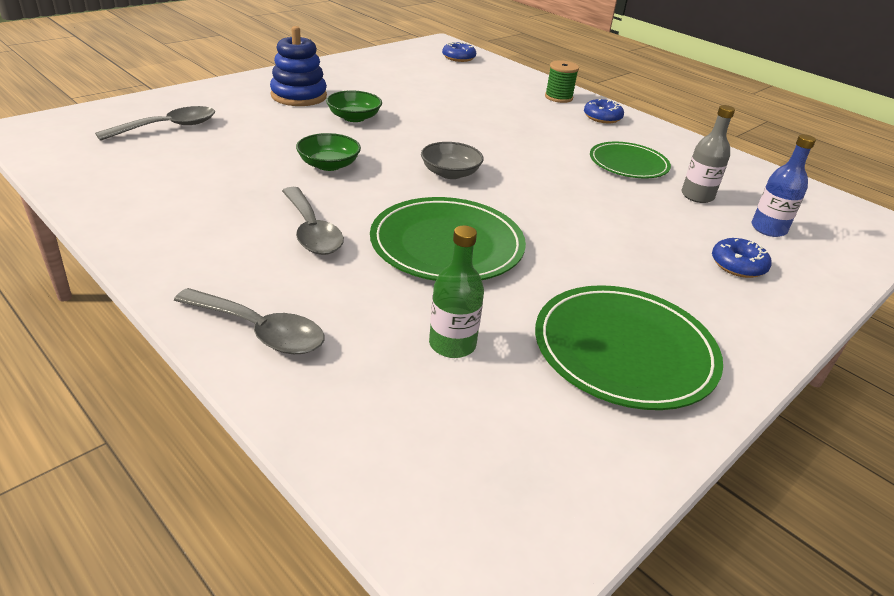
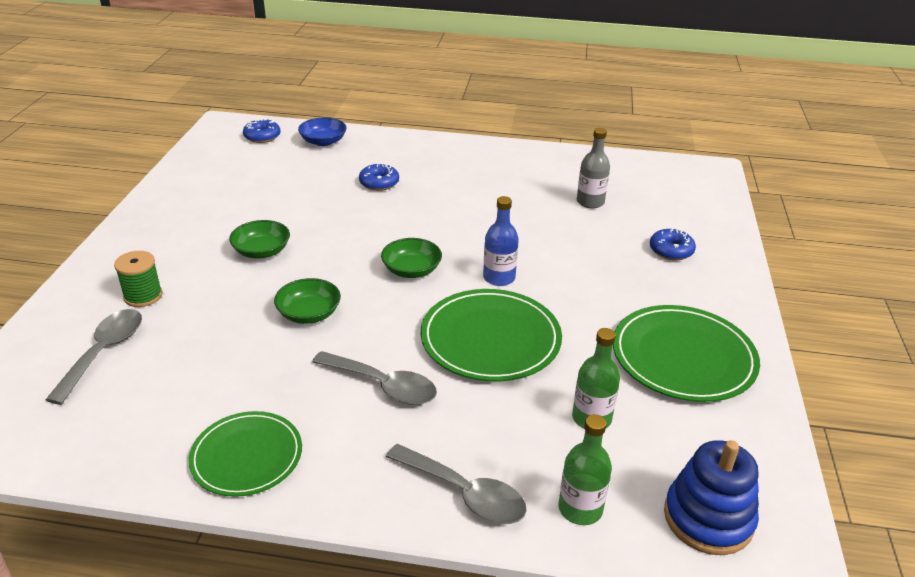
camera: 35 degrees left, 0 degrees up
(259, 331) = (464, 493): grey spoon -> grey spoon turned 45 degrees clockwise
(299, 96) = (178, 251): blue stacking toy -> blue stacking toy (708, 518)
(335, 402) = (580, 509): none -> green bottle
(450, 173) = (411, 270): grey bowl -> green bowl
(502, 75) = (323, 141): none -> blue bowl
(558, 97) = (396, 147): green spool -> green spool (143, 296)
(602, 117) = (451, 154): blue donut -> blue donut (379, 183)
(628, 164) = (518, 194): green plate -> green plate (247, 456)
(768, 229) = (656, 209): blue bottle -> blue bottle (499, 278)

